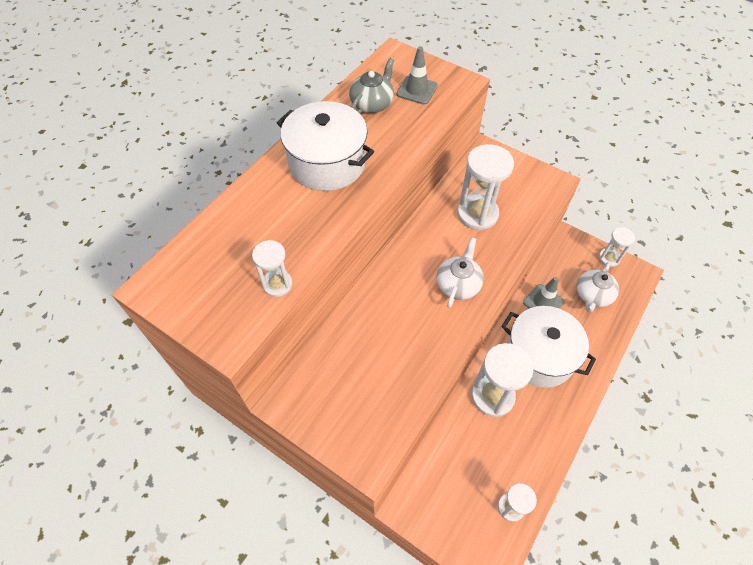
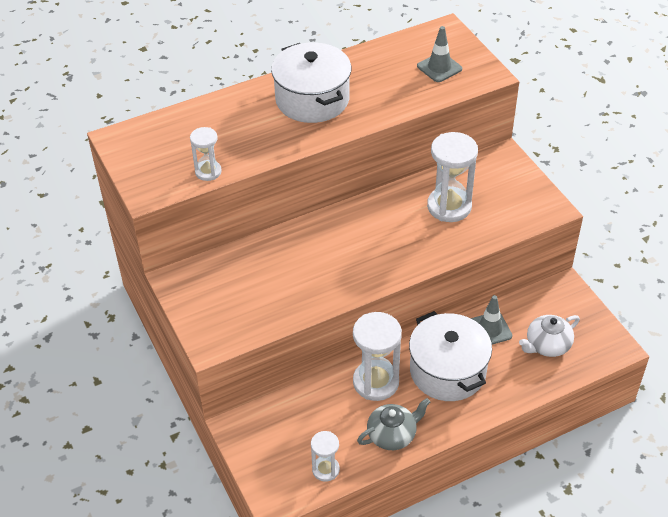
camera: 30 degrees right, 10 degrees down
(372, 104) = (389, 65): grey teapot -> grey teapot (392, 435)
(458, 284) = (384, 255): white teapot -> none
(609, 258) = (594, 321): white hourglass -> none

